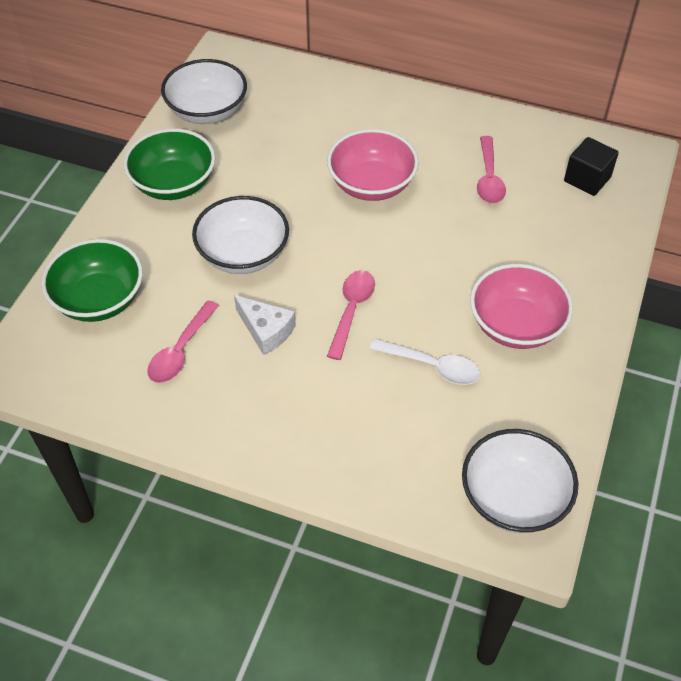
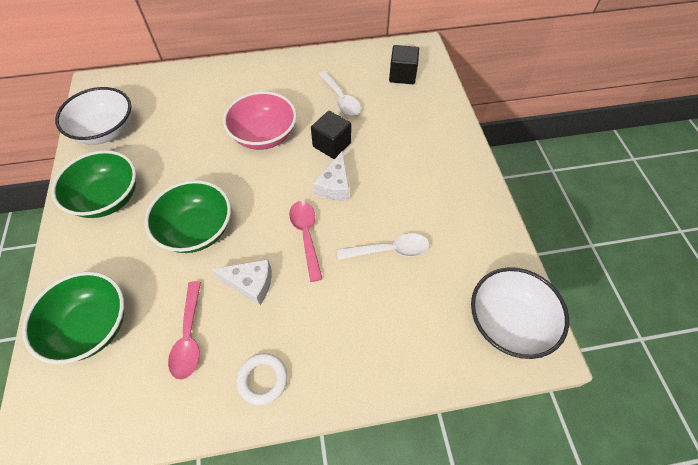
camera: 30 degrees left, 5 degrees up
(226, 422) = (263, 379): none -> white ring
(243, 254) = (197, 230): white bowl -> green bowl
(416, 273) = (335, 186): none -> white cheese
(442, 226) = (332, 145): none -> black cube
(489, 178) = (341, 99): pink spoon -> white spoon
(516, 325) = (424, 192): pink bowl -> none

